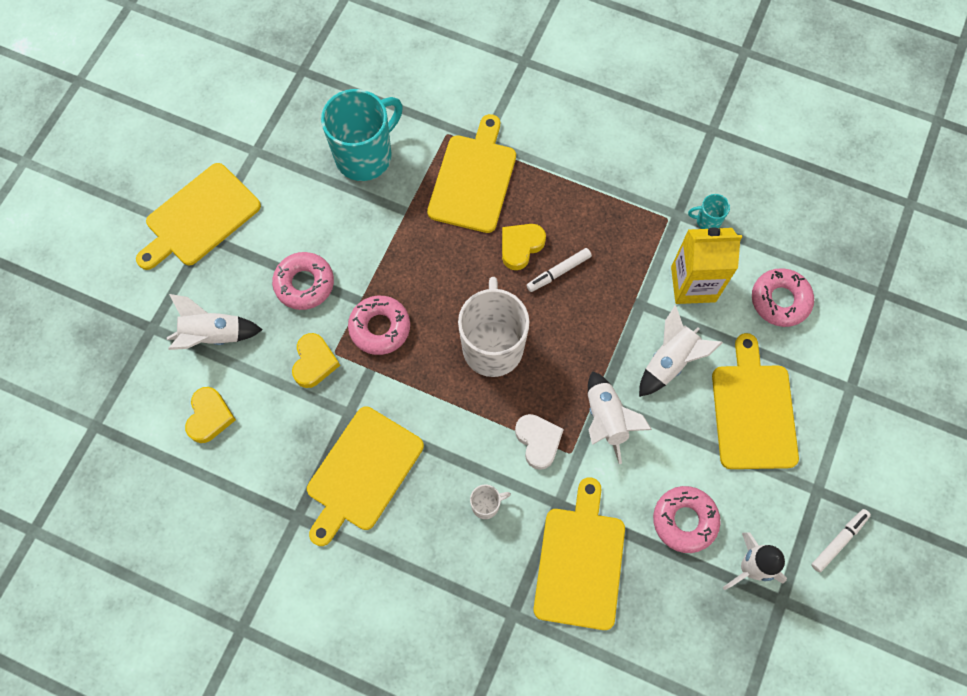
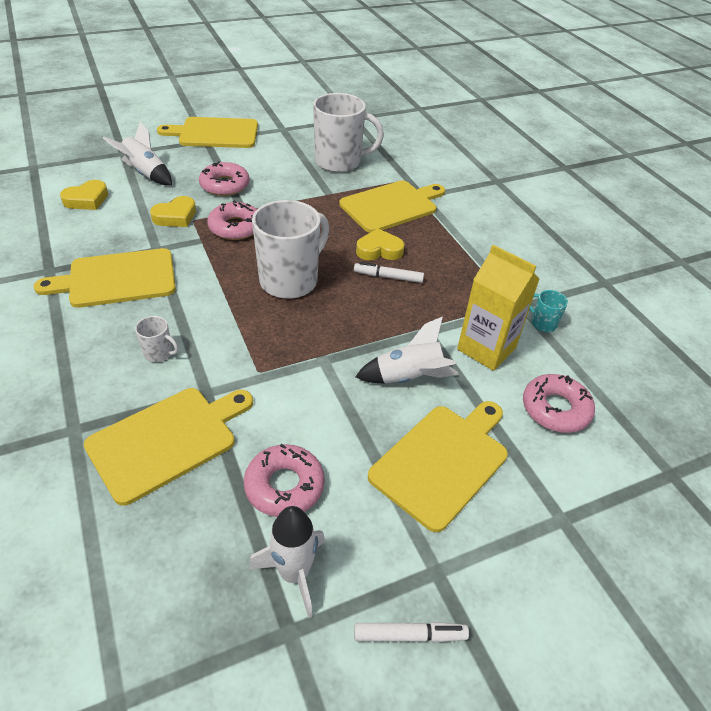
camera: 40 degrees right, 25 degrees down
(365, 156) = (339, 162): turquoise mug -> white mug
(538, 441) = (246, 348): white heart -> none
(606, 419) = (312, 373): white rocket -> none

